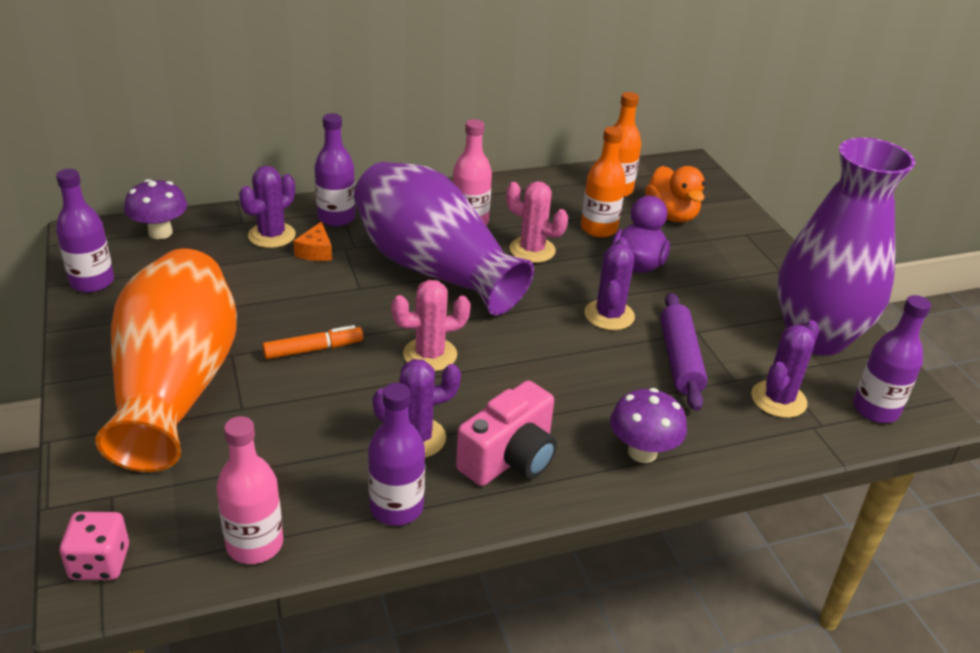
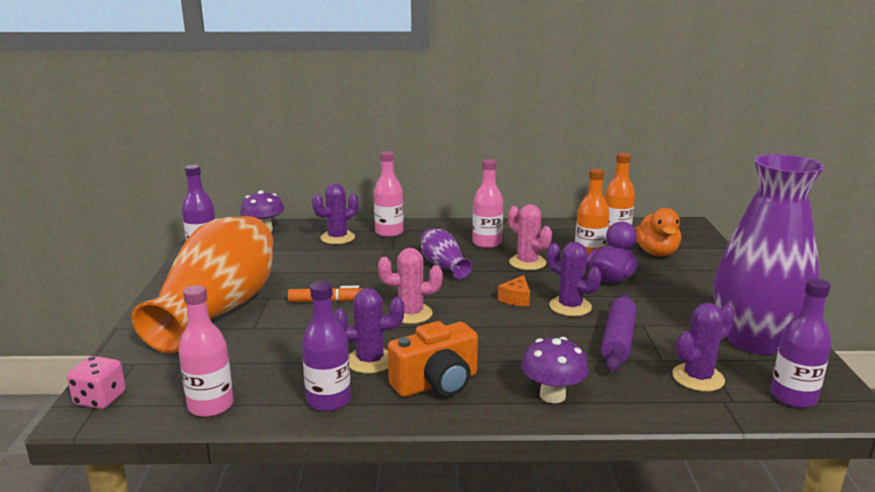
camera: 20 degrees right, 15 degrees down
(316, 252) = (363, 249): orange cheese -> orange cheese (516, 299)
(336, 218) = (389, 232): purple bottle -> pink bottle
(433, 269) = (443, 266): purple vase -> purple vase, size x0.46
(510, 458) = (437, 383): pink camera -> orange camera
(609, 315) = (570, 307): purple cactus -> purple cactus turned 75 degrees counterclockwise

